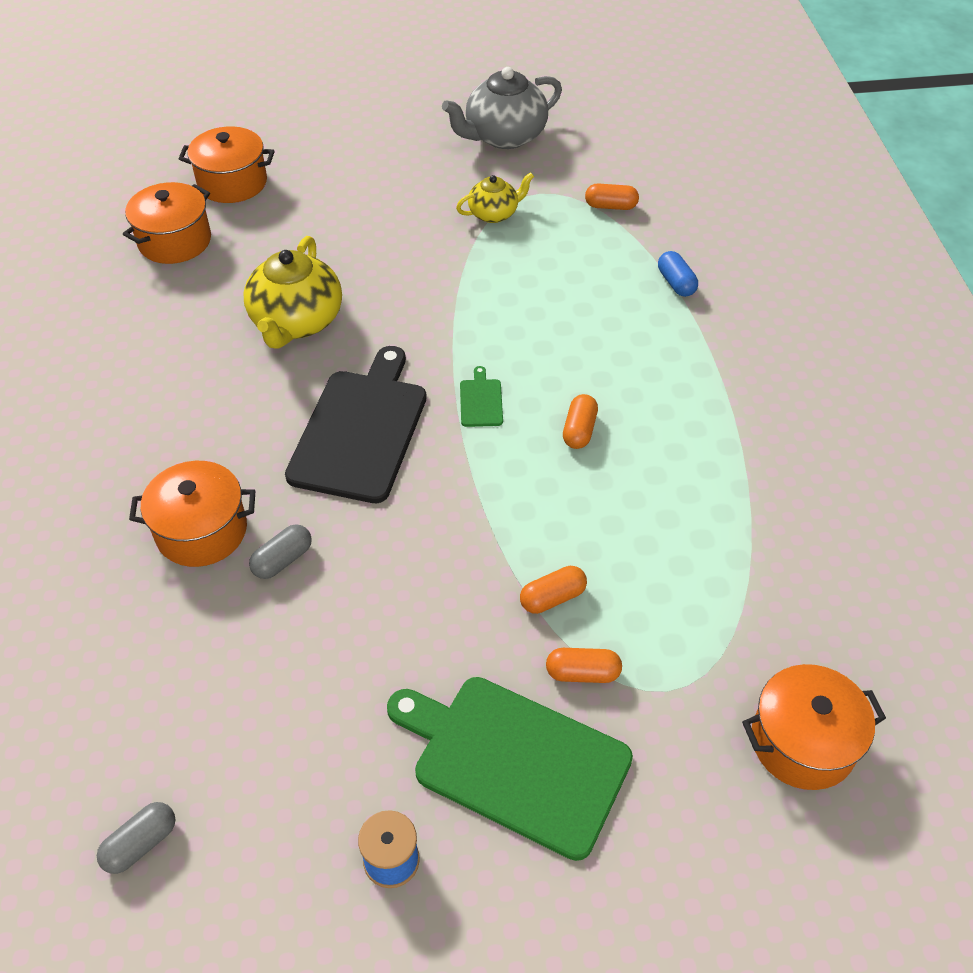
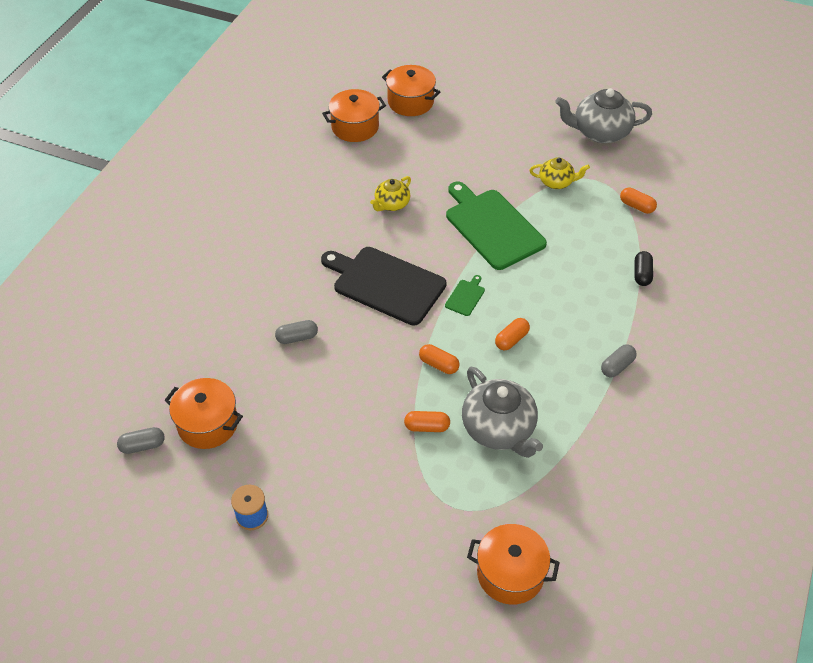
camera: 30 degrees right, 0 degrees up
(201, 531) = (266, 302): orange pot -> orange pot (208, 424)
(296, 322) = (391, 204): yellow teapot -> yellow teapot, size x0.57
(361, 430) = (385, 284): black cutting board -> black cutting board turned 105 degrees counterclockwise
(514, 761) = (346, 501): green cutting board -> green cutting board (492, 226)
(582, 673) = (414, 475): orange capsule -> orange capsule (438, 365)
(648, 554) = (499, 429): none -> grey teapot
(676, 283) = (642, 274): blue capsule -> black capsule
(730, 406) = (617, 366): none -> grey capsule

